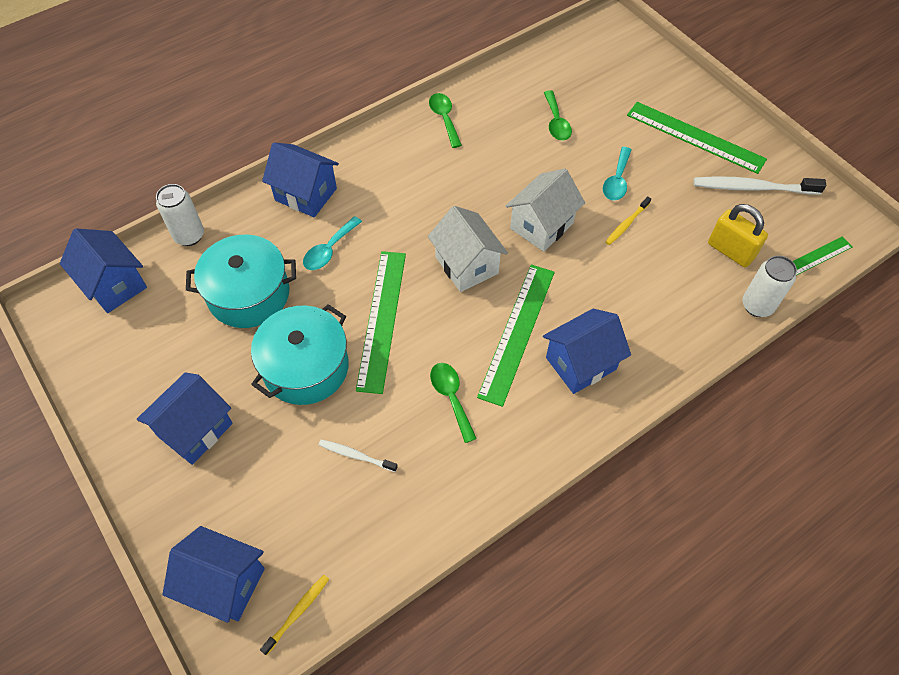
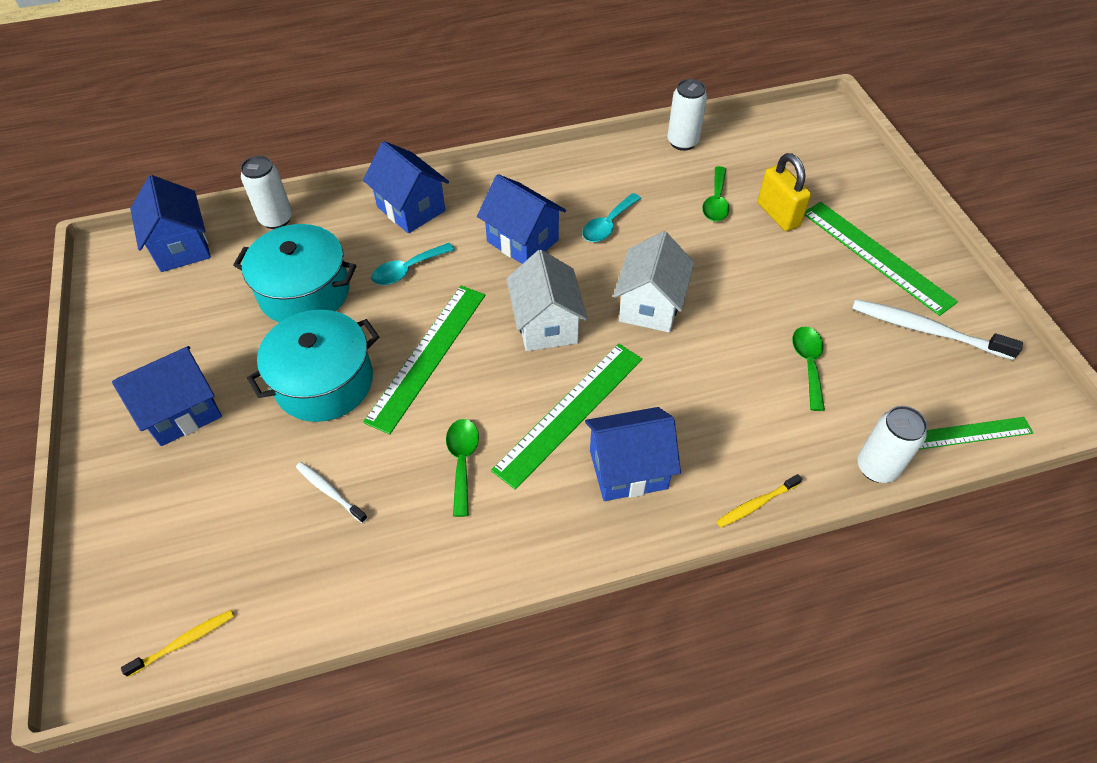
camera: 20 degrees right, 5 degrees down
(224, 583) = (128, 582): blue house -> blue house (522, 241)
(444, 118) = (592, 169): green spoon -> green spoon (808, 364)
(508, 76) = (682, 142): none -> white can
(541, 226) = (650, 306): white house -> white house turned 45 degrees counterclockwise
(617, 180) = (760, 280): turquoise spoon -> turquoise spoon (608, 225)
(626, 224) = (751, 330): yellow toothbrush -> yellow toothbrush (756, 504)
(730, 251) = (868, 394): yellow padlock -> yellow padlock (778, 214)

